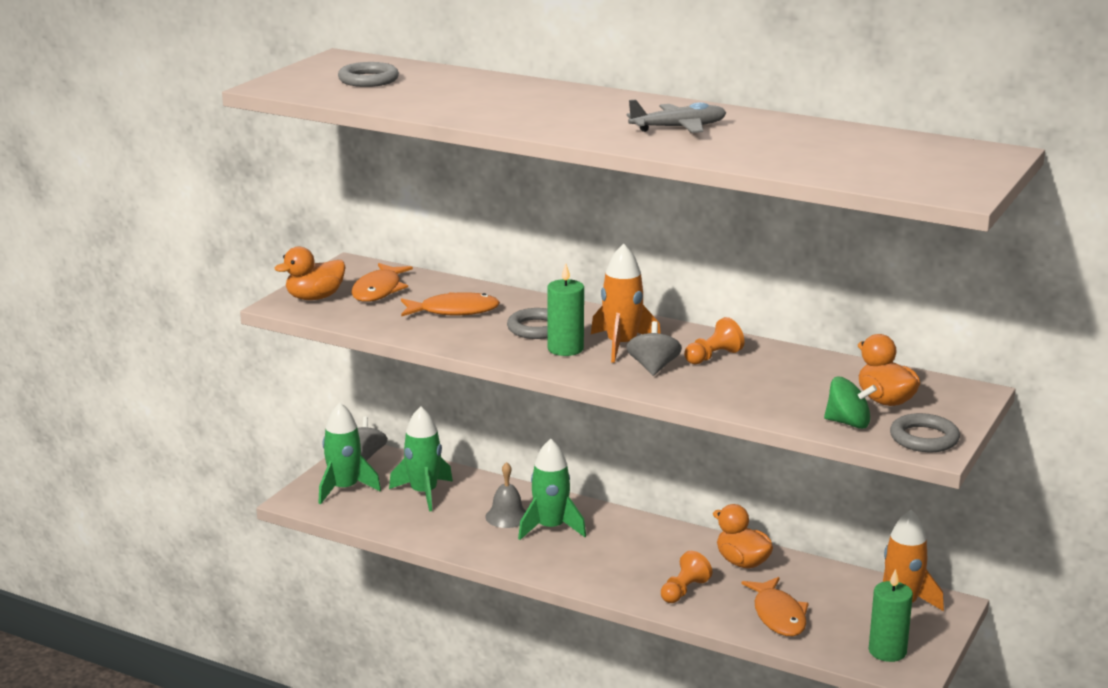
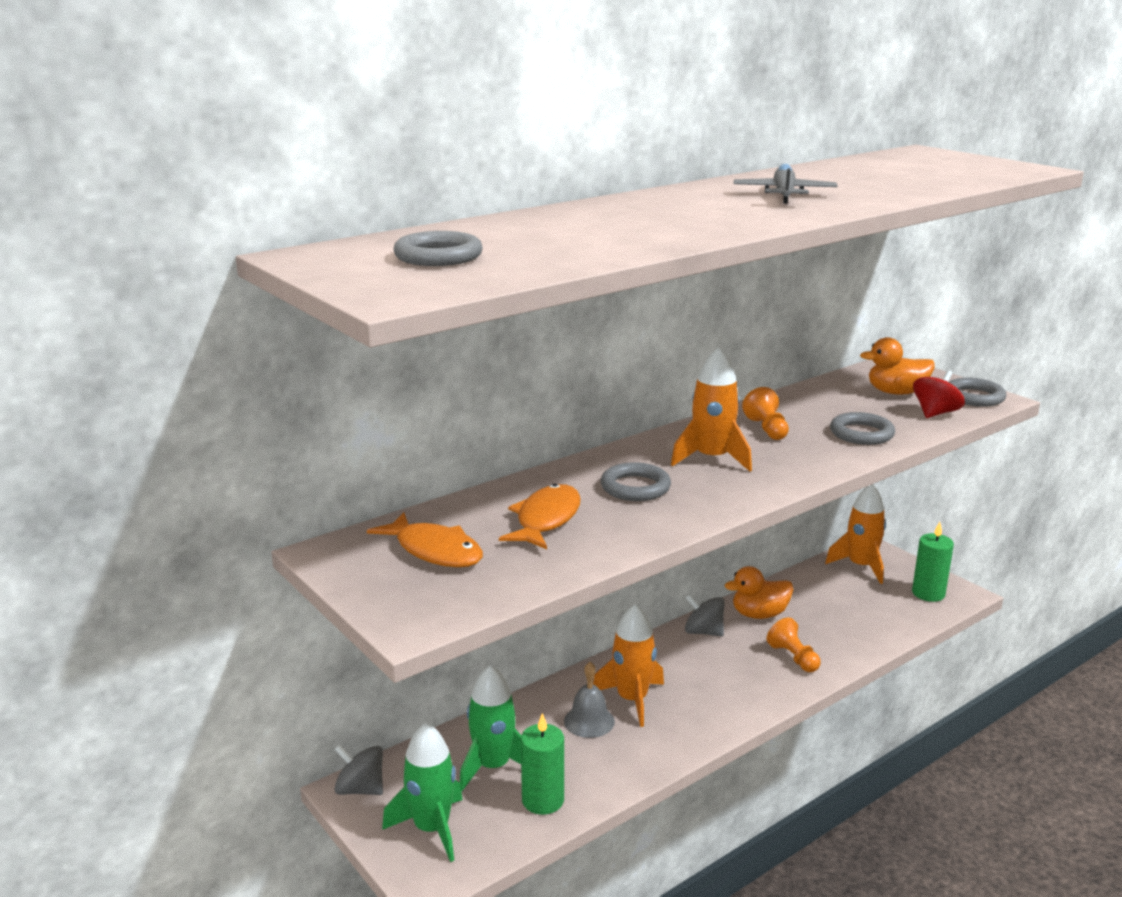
camera: 65 degrees left, 0 degrees up
(315, 298) = (411, 598): orange duck -> none
(551, 528) = (632, 699): green rocket -> orange rocket
(565, 349) = (700, 485): green candle -> green candle (543, 800)
(653, 367) = (775, 457): grey spinning top -> grey spinning top (703, 632)
(750, 395) = (861, 434): none -> grey ring
(778, 615) = (855, 624): orange fish -> none
(848, 423) = (935, 413): green spinning top -> red spinning top

